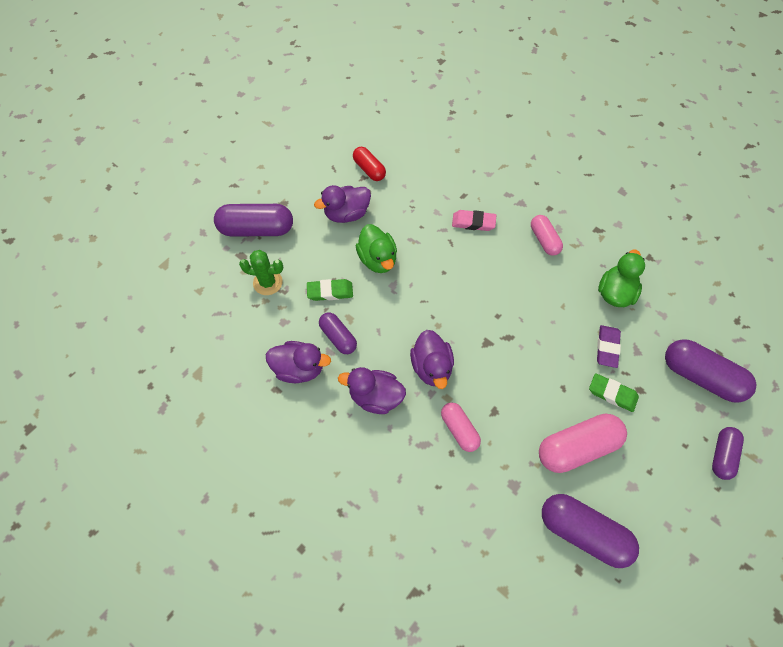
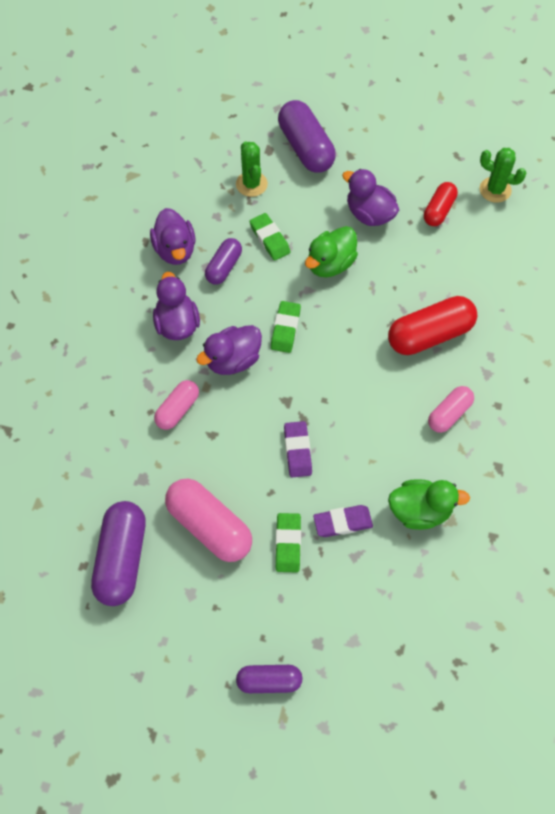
camera: 65 degrees right, 0 degrees up
(371, 129) = (495, 190): none -> green cactus
(421, 316) = (285, 329): none -> green eraser
(473, 222) = (430, 335): pink eraser -> red capsule
(534, 353) = (297, 451): none -> purple eraser
(701, 376) = (357, 635): purple capsule -> none

